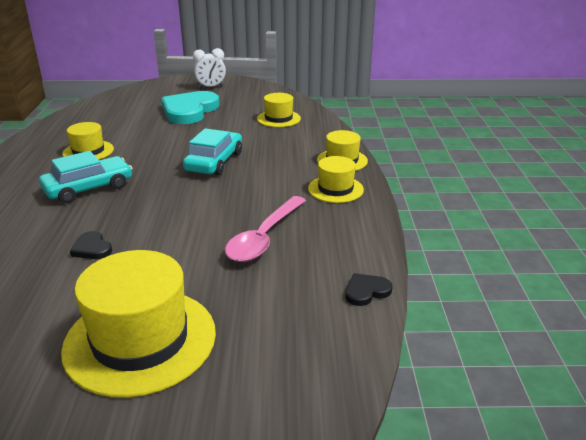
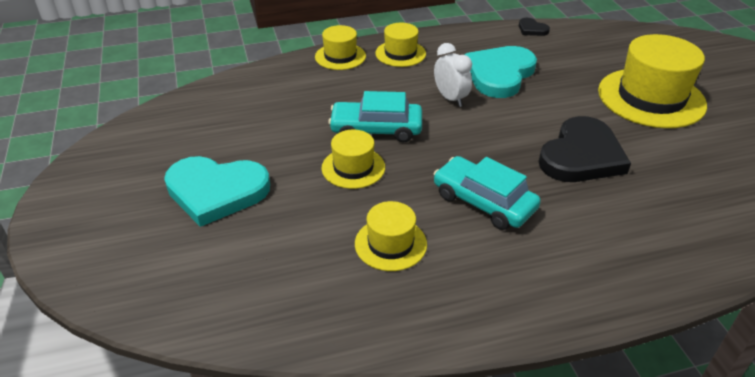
camera: 105 degrees left, 10 degrees up
(92, 248) = (581, 156): black heart -> black heart, size x2.27
(210, 87) = (101, 198): white clock -> white clock (450, 98)
(264, 237) = (499, 74): pink spoon -> turquoise heart
(278, 118) = (235, 109): yellow hat -> yellow hat (353, 167)

